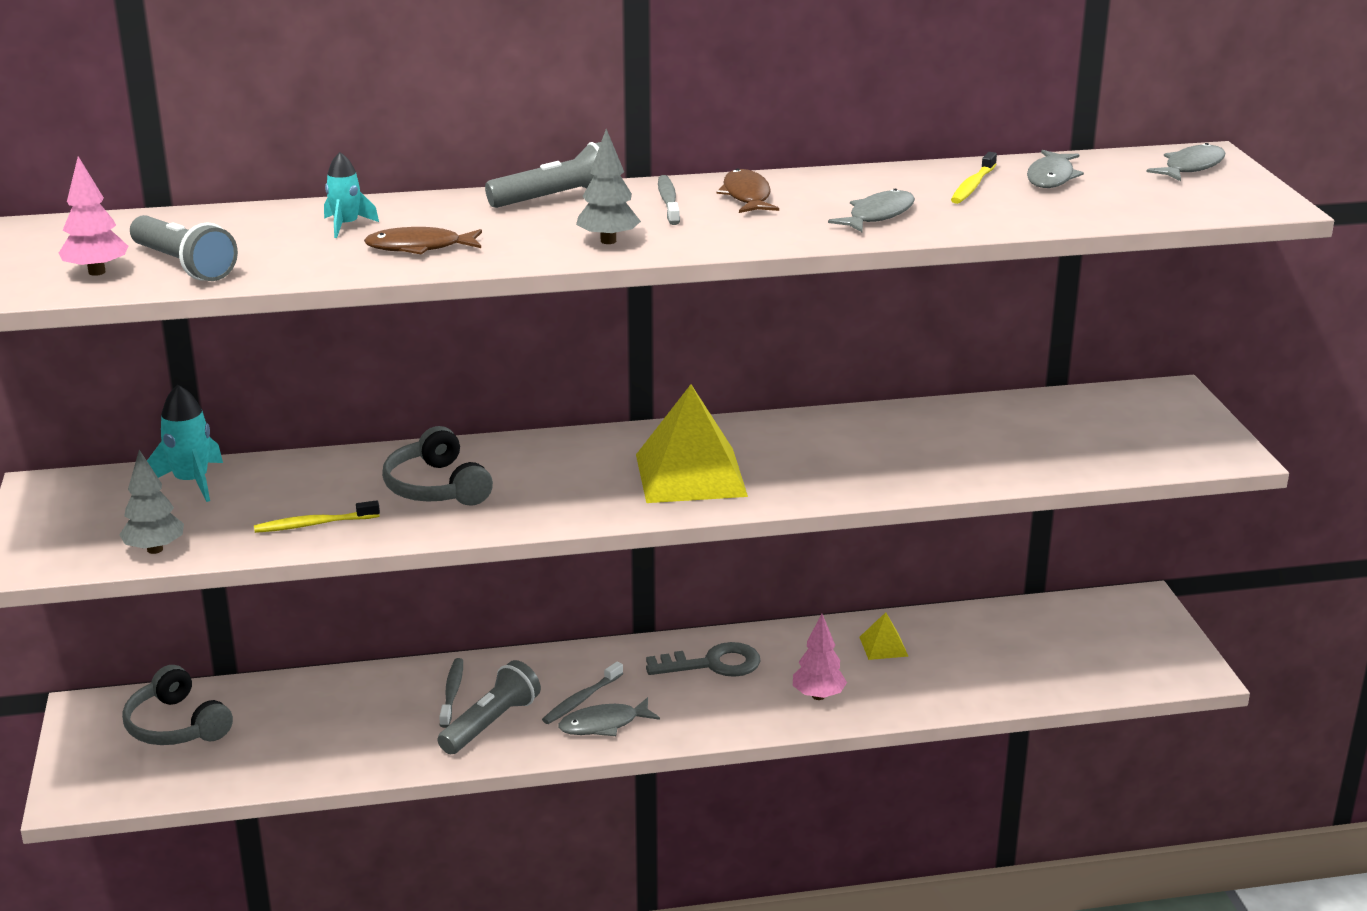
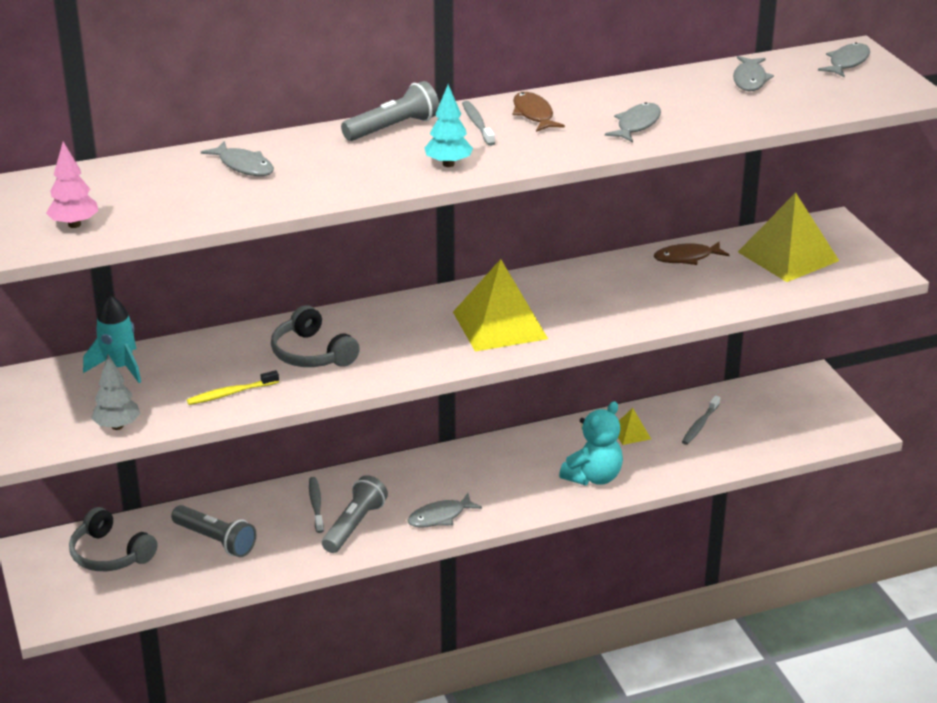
camera: 10 degrees left, 5 degrees up
(184, 265) = (138, 213): grey flashlight -> grey flashlight (215, 540)
(346, 225) = (243, 166): turquoise rocket -> grey fish
(419, 247) = (310, 181): brown fish -> brown fish (686, 258)
(581, 700) = (417, 499): grey toothbrush -> grey toothbrush (700, 425)
(608, 241) = (448, 164): grey tree -> turquoise tree
(713, 664) = (508, 460): grey key -> none
(818, 696) = (593, 477): pink tree -> turquoise teddy bear
(973, 186) = (696, 92): yellow toothbrush -> none
(1101, 426) = (788, 256): none -> yellow pyramid

